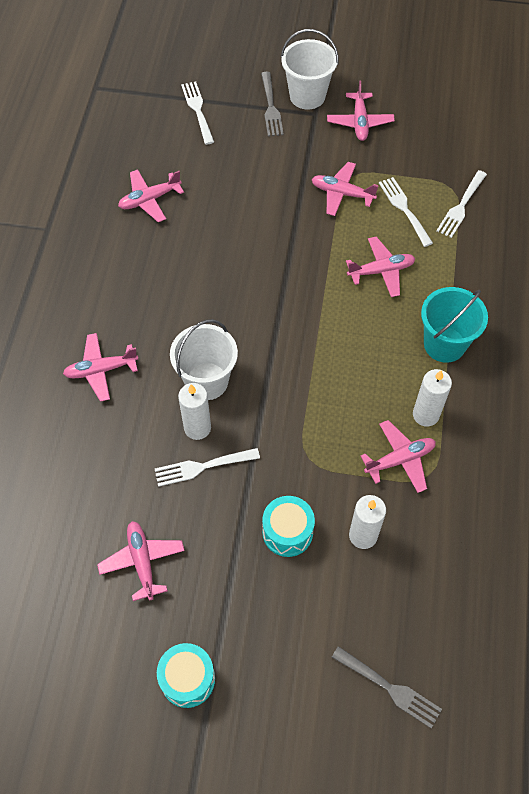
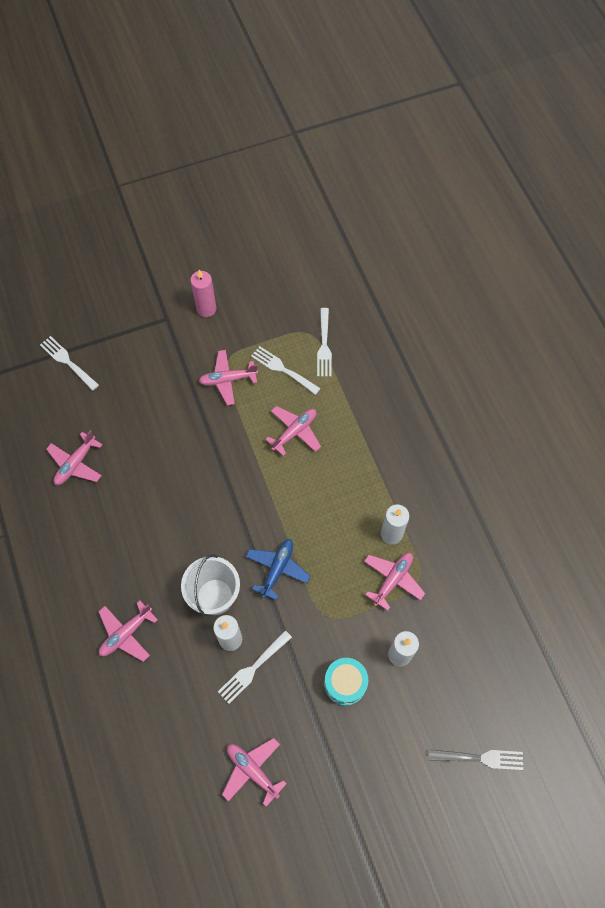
camera: 30 degrees left, 5 degrees up
(187, 679) = (339, 839): turquoise drum -> none
(271, 107) = (127, 330): grey fork -> none
(285, 388) = (277, 569): none -> blue plane
(307, 96) = (151, 305): white bucket -> none
(360, 122) = (206, 309): pink plane -> pink candle
(444, 344) = (374, 469): turquoise bucket -> none

